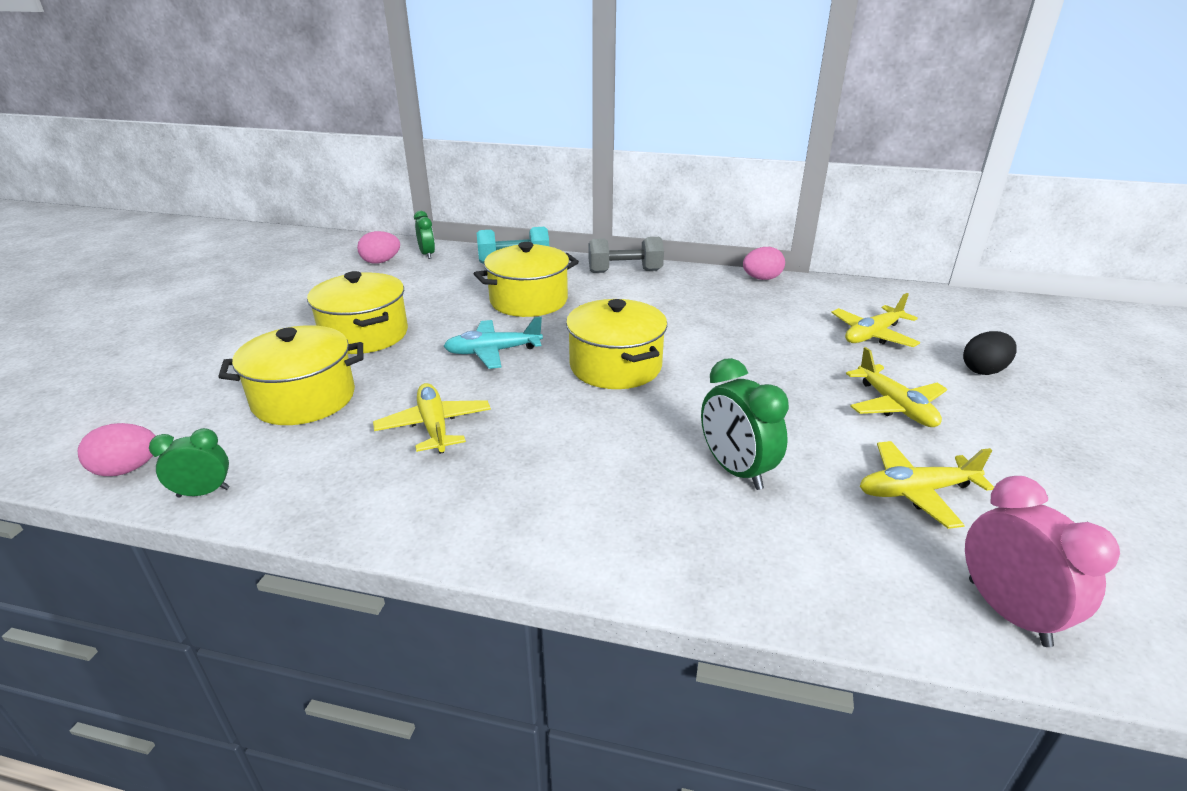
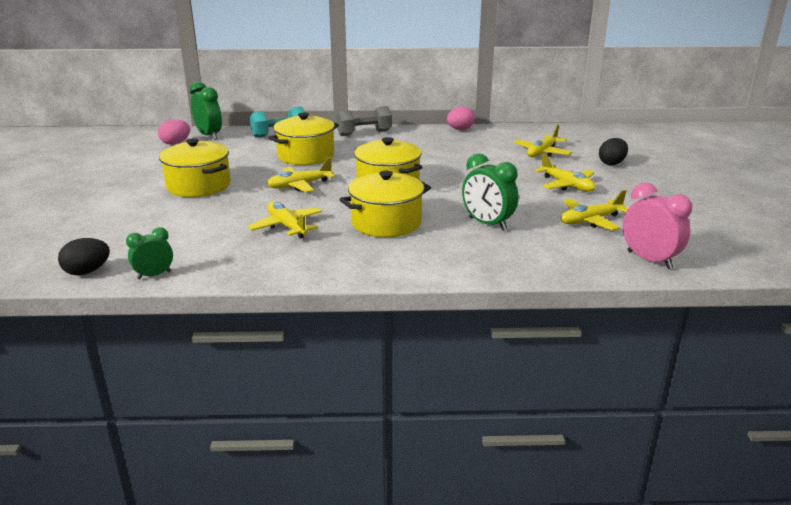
camera: 15 degrees left, 5 degrees down
(127, 469) = (87, 272): pink egg -> black egg
(304, 399) = (183, 223): yellow pot -> yellow pot (386, 223)
(427, 254) = (209, 135): green clock -> green clock, size x1.60
(493, 352) = (299, 185): turquoise plane -> yellow plane

